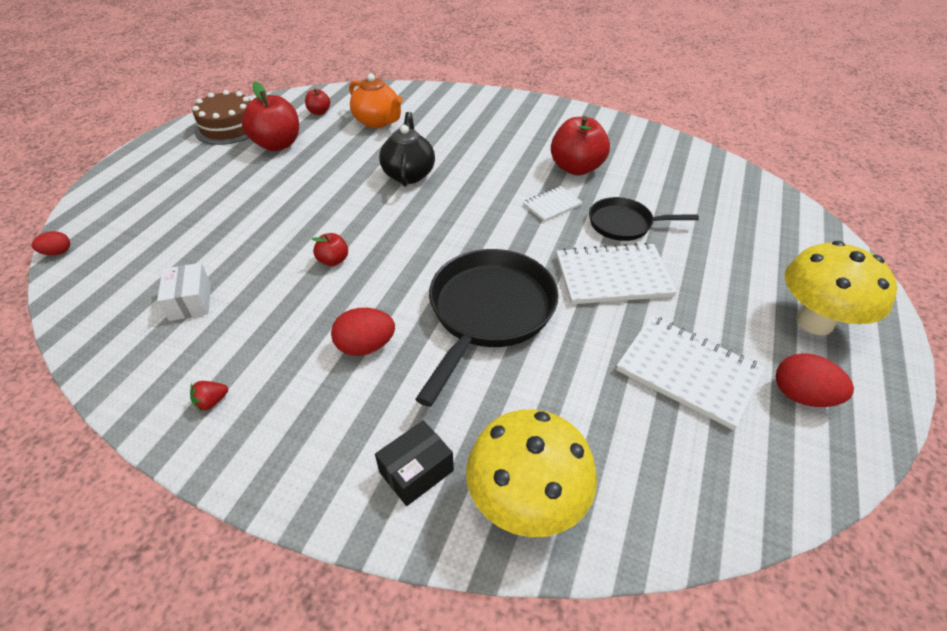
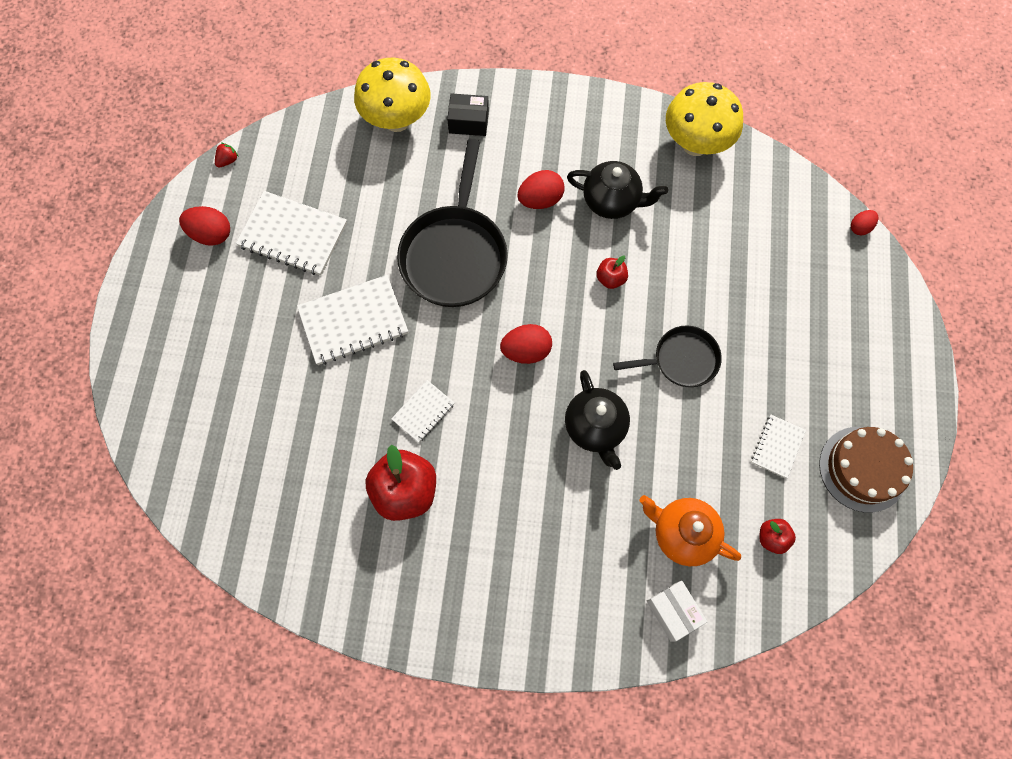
camera: 165 degrees right, 25 degrees up
(190, 301) = (702, 206): white box -> white box (673, 611)
(211, 402) = (624, 133): red strawberry -> red strawberry (228, 160)
(277, 144) = (777, 447): red apple -> white notebook
(284, 327) = (612, 201): none -> black teapot
(416, 471) = (468, 122): black box -> black box turned 60 degrees clockwise
(444, 226) = (526, 351): none -> red egg
(624, 224) = (345, 399): black pan -> black pan (681, 360)
(814, 322) = (182, 309): yellow mushroom -> yellow mushroom (695, 144)

